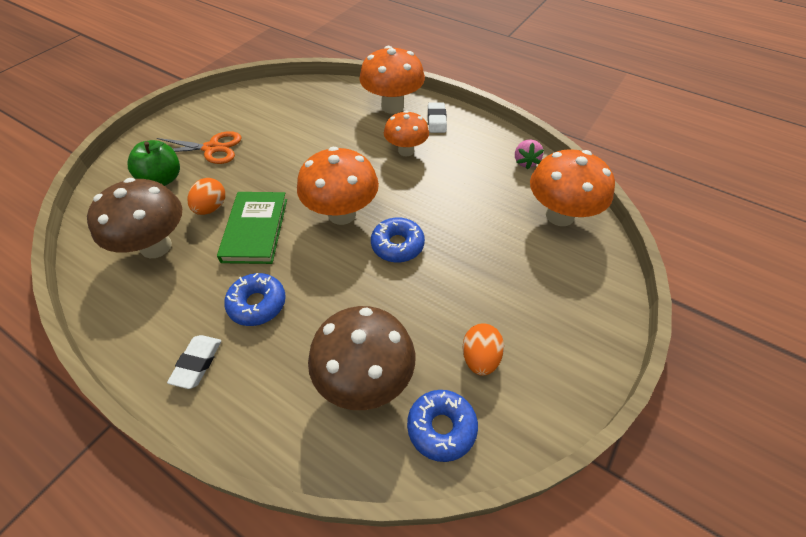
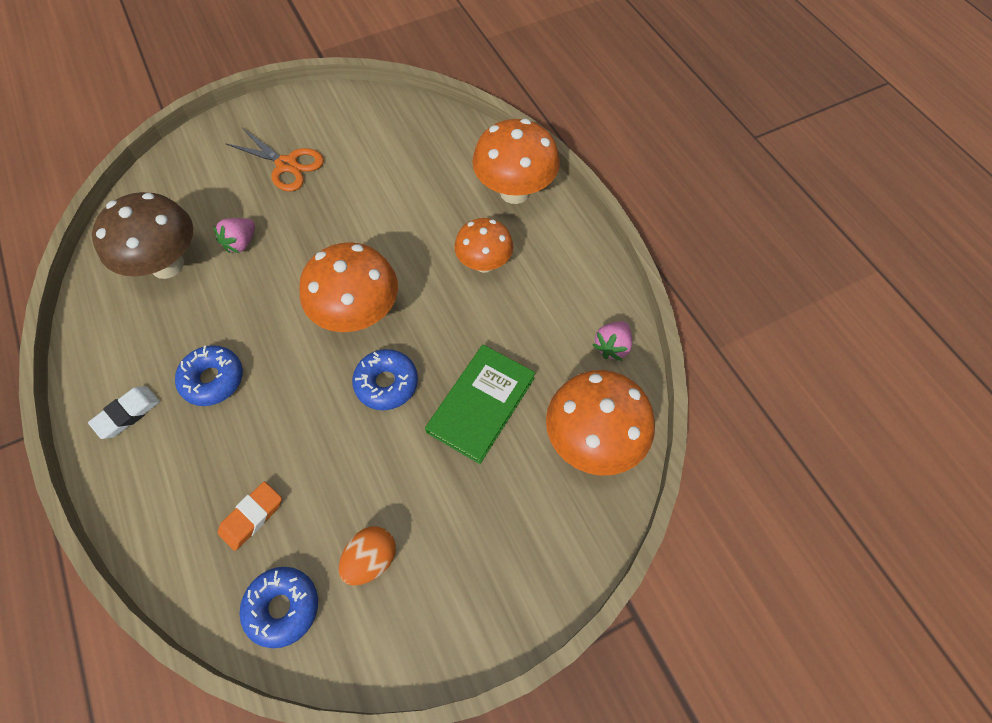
camera: 30 degrees right, 10 degrees up
(163, 179) = (219, 184): green apple -> none
(211, 208) = (241, 243): orange egg -> pink strawberry
(255, 229) = (264, 291): green book -> green book (481, 404)
(365, 379) = (252, 517): brown mushroom -> orange eraser
(436, 120) = (551, 236): white eraser -> none

